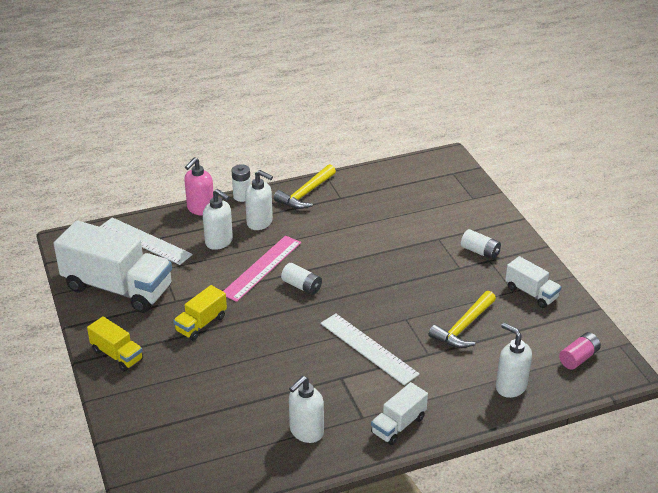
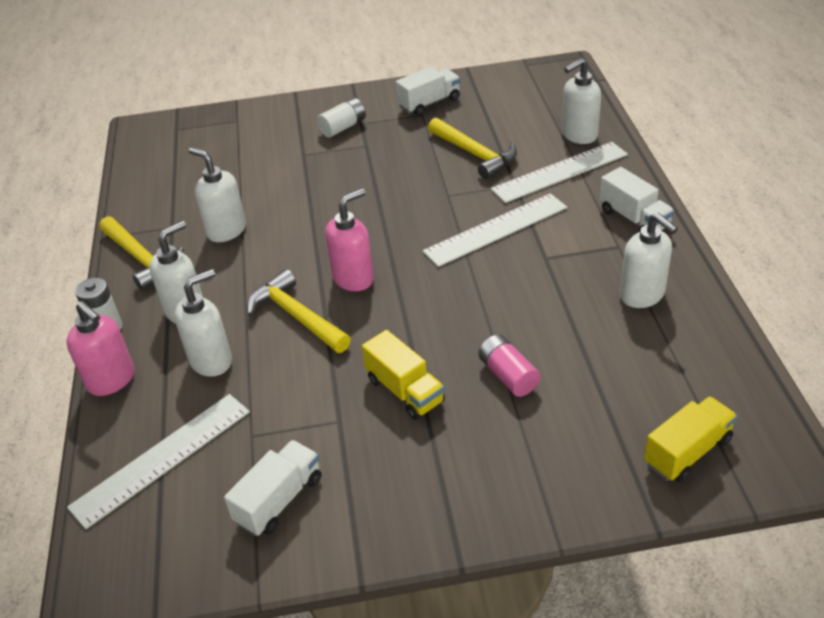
camera: 75 degrees left, 5 degrees up
(117, 355) = (454, 501): yellow truck -> yellow truck (687, 451)
(118, 288) = (279, 500): white truck -> white truck, size x0.49
(261, 268) = (296, 316): pink ruler -> yellow hammer
(302, 286) = (353, 278): white battery -> pink soap dispenser
(341, 221) = (226, 230): none -> white soap dispenser
(452, 378) = (560, 172): none -> white ruler
(578, 358) = (541, 89): pink battery -> pink battery (508, 375)

